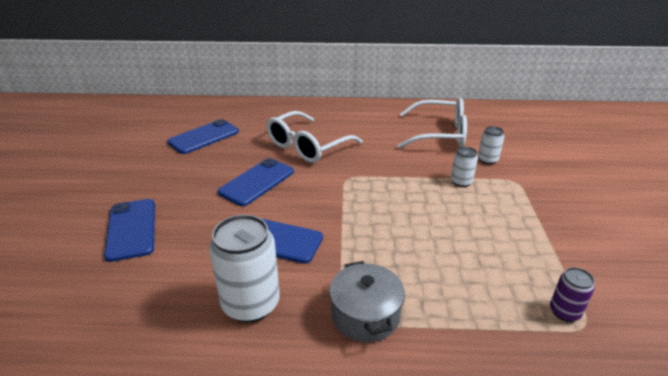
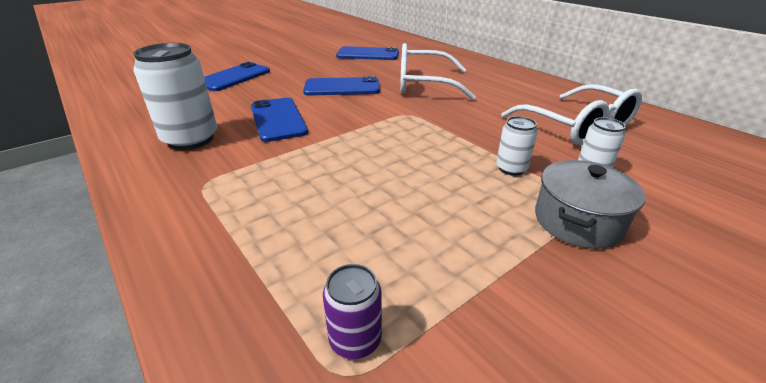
camera: 50 degrees right, 0 degrees up
(365, 315) = (218, 191): grey pot -> grey pot (577, 221)

